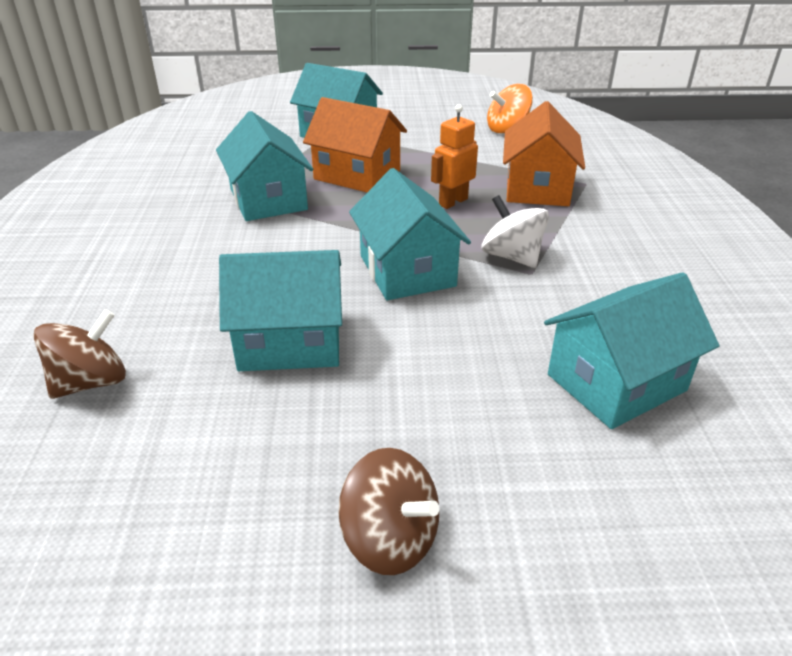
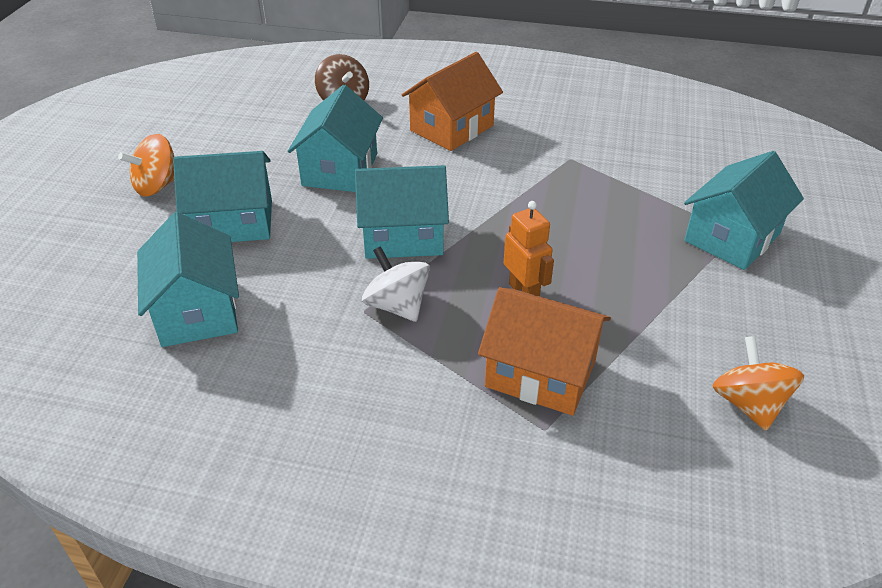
camera: 105 degrees right, 5 degrees up
(268, 199) = (562, 175): turquoise house -> turquoise house (233, 222)
(357, 175) = (607, 235): orange house -> orange house (451, 128)
(390, 539) = (157, 186): brown spinning top -> orange spinning top
(511, 256) = (397, 306): white spinning top -> white spinning top turned 105 degrees counterclockwise

